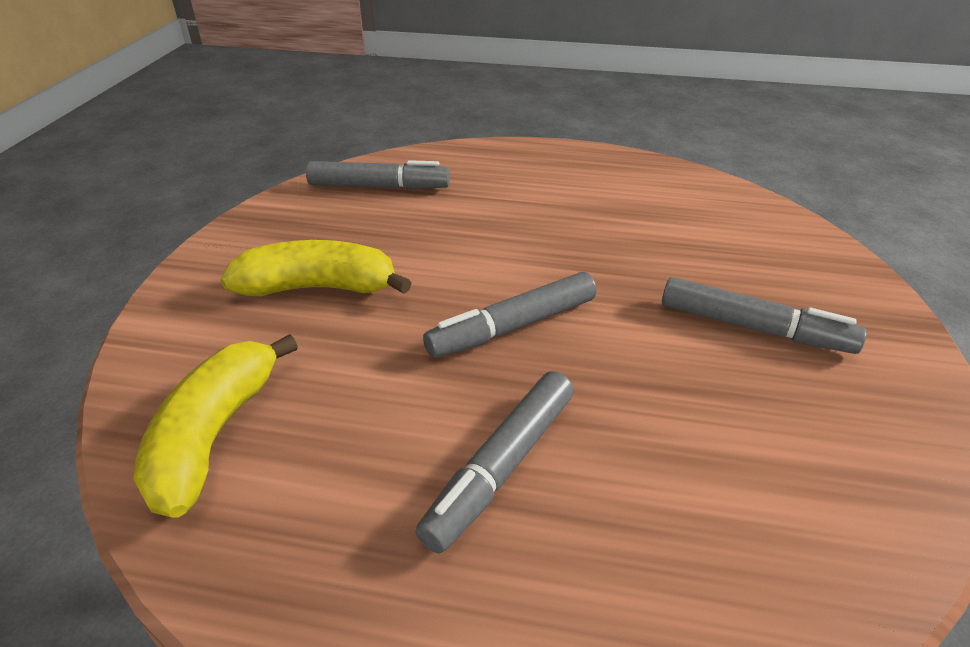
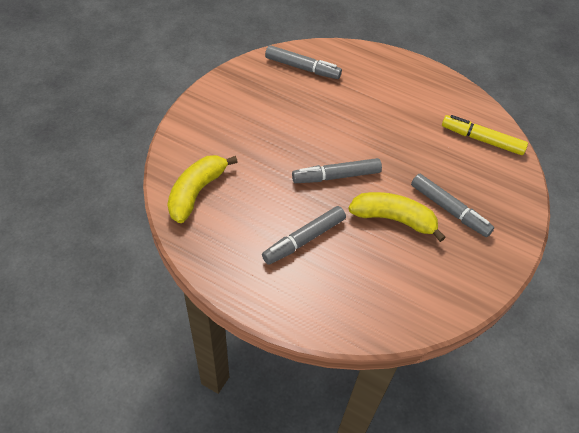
camera: 15 degrees right, 15 degrees up
(318, 288) = (254, 128): yellow banana -> yellow banana (394, 219)
(727, 216) = (482, 140): none -> yellow marker

